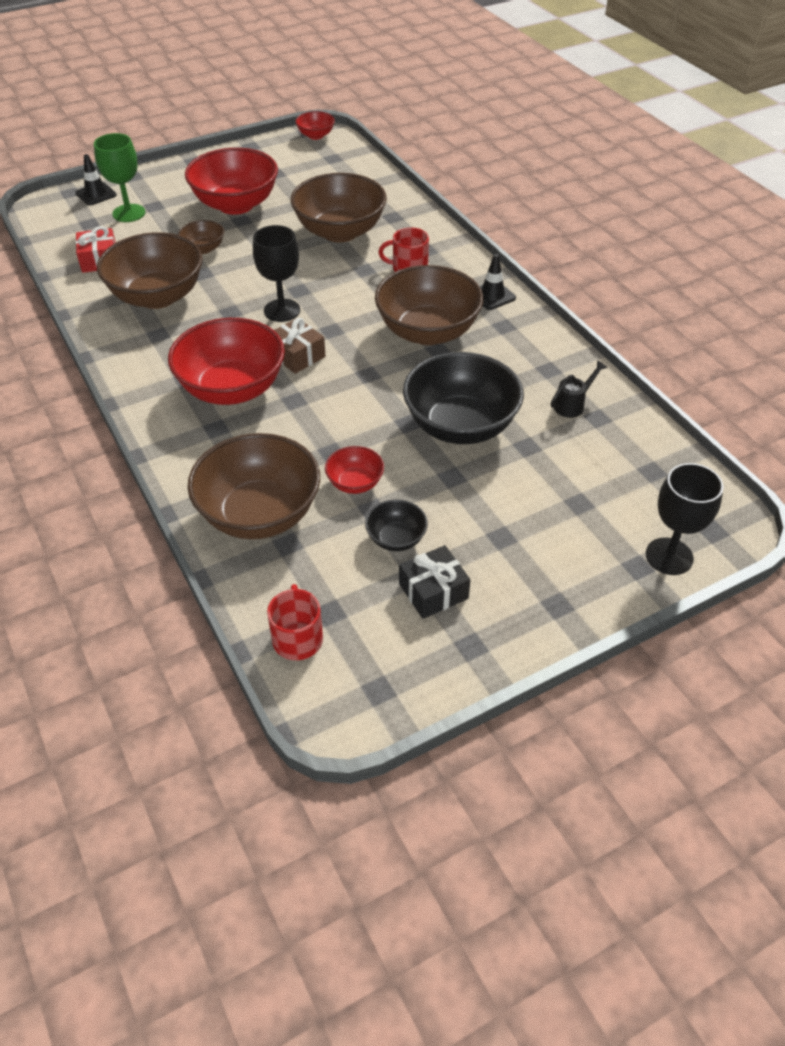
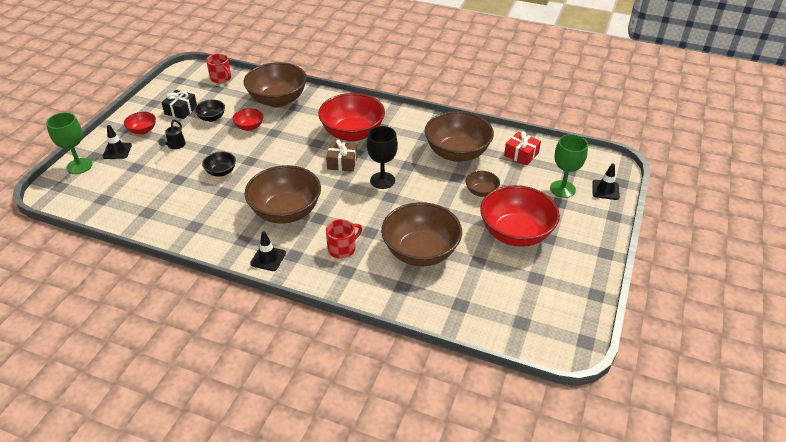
camera: 140 degrees right, 5 degrees down
(316, 135) = (571, 342): red bowl -> red bowl (143, 130)
(460, 426) = (221, 172): black bowl -> black bowl, size x0.47
(572, 405) = (166, 212): black watering can -> black watering can (175, 146)
(593, 555) = (117, 151): none -> black traffic cone
(669, 556) = (79, 166): black goblet -> green goblet

